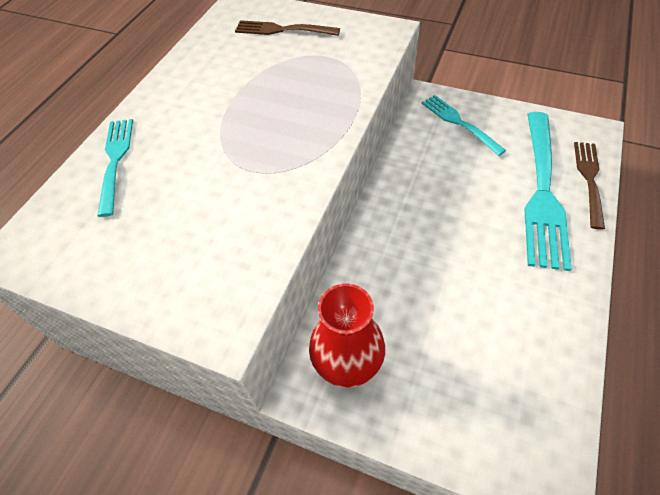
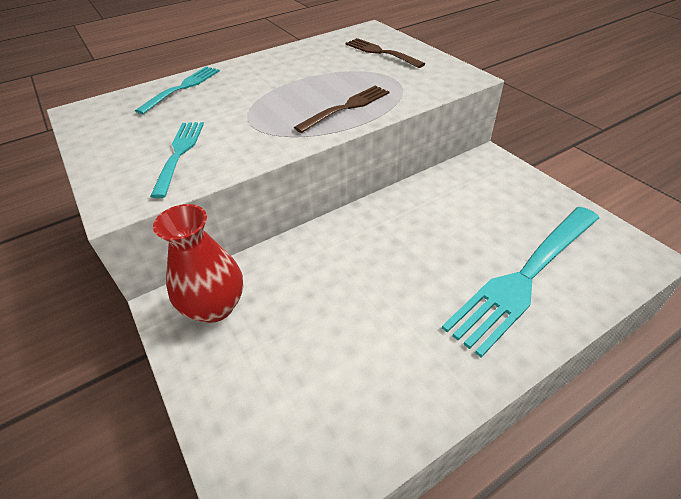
camera: 35 degrees right, 10 degrees down
(460, 123) = (498, 188): turquoise fork -> turquoise fork (179, 154)
(589, 180) = (591, 294): brown fork -> brown fork (346, 108)

